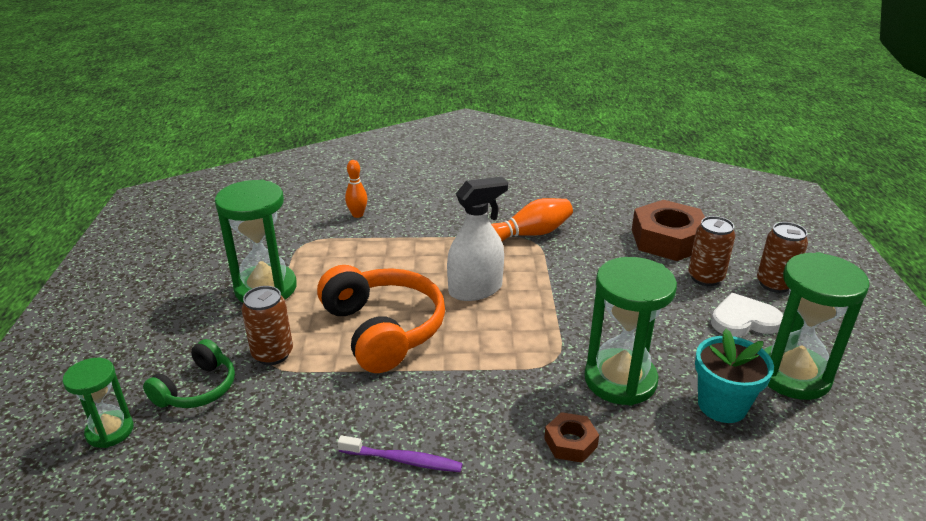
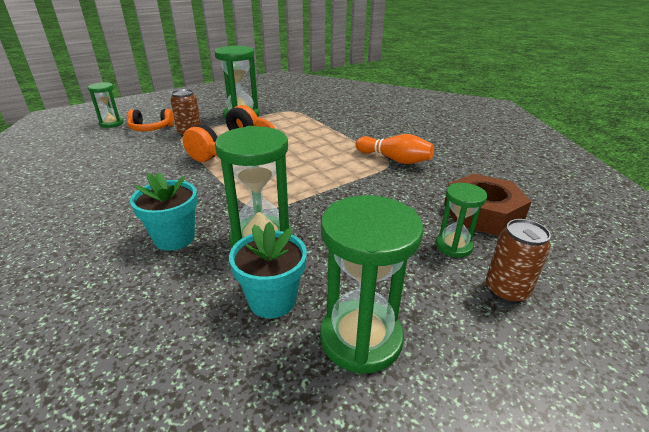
camera: 55 degrees right, 0 degrees up
(197, 389) = (151, 128): green headphones -> orange headphones
(357, 215) = (336, 112): orange bowling pin -> none
(403, 460) = (126, 189): purple toothbrush -> none
(475, 289) = (306, 162): white spray bottle -> none
(570, 442) = (174, 238): brown nut -> turquoise flower pot
(705, 278) = (453, 246): brown can -> green hourglass
(743, 320) = (416, 284): white heart -> none

